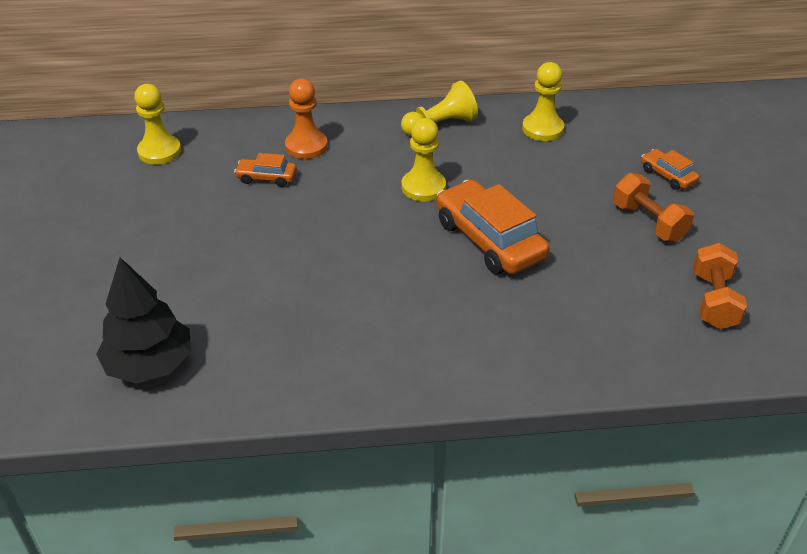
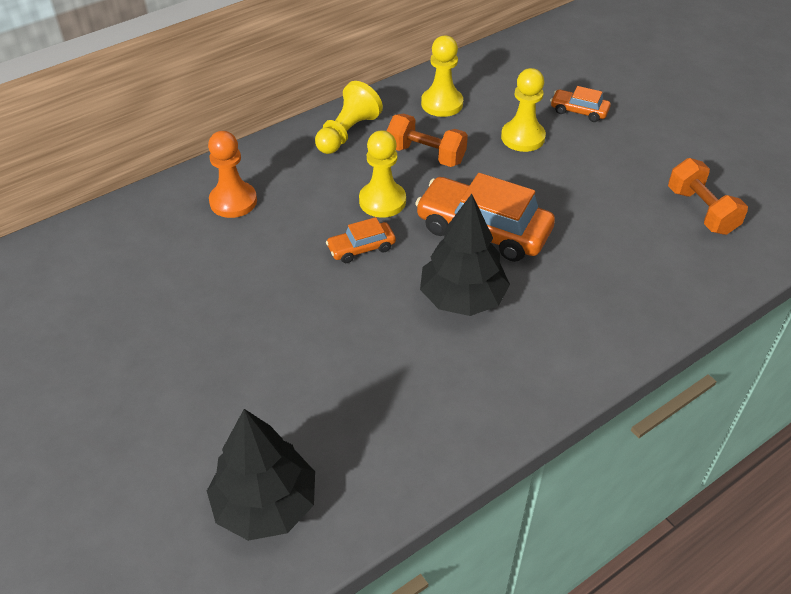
camera: 30 degrees left, 5 degrees up
(159, 151) = (77, 266): yellow pawn -> yellow pawn (522, 137)
(266, 178) = (220, 250): orange car -> orange car (361, 248)
(424, 285) = (462, 298): none -> black tree
(648, 222) = (598, 160): orange dumbbell -> orange dumbbell (426, 155)

